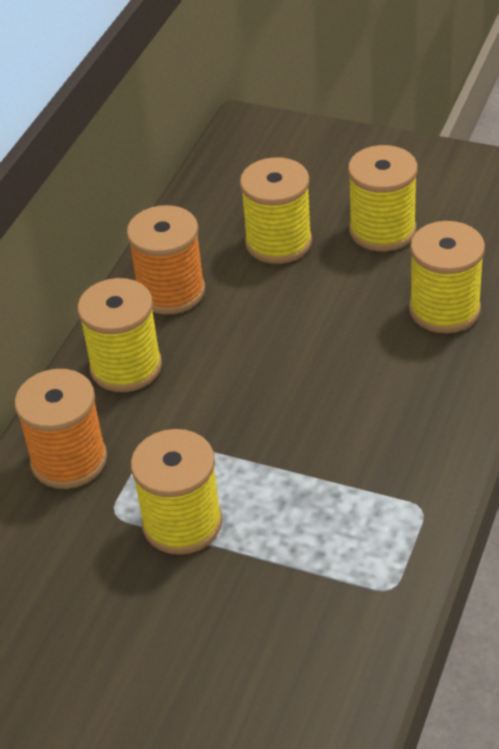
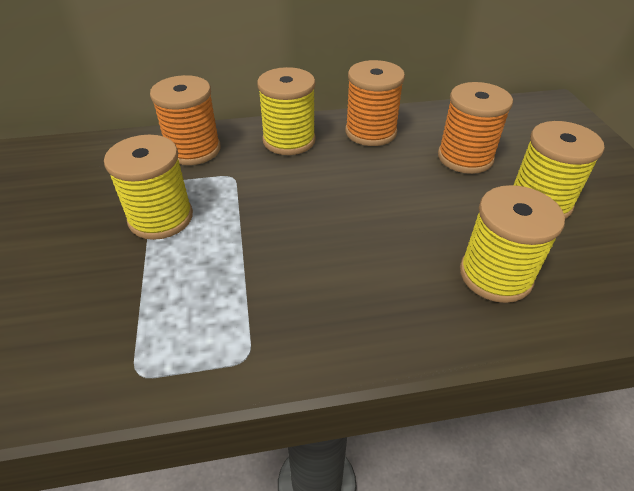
camera: 55 degrees right, 0 degrees up
(278, 242) = (465, 157): yellow spool -> orange spool

